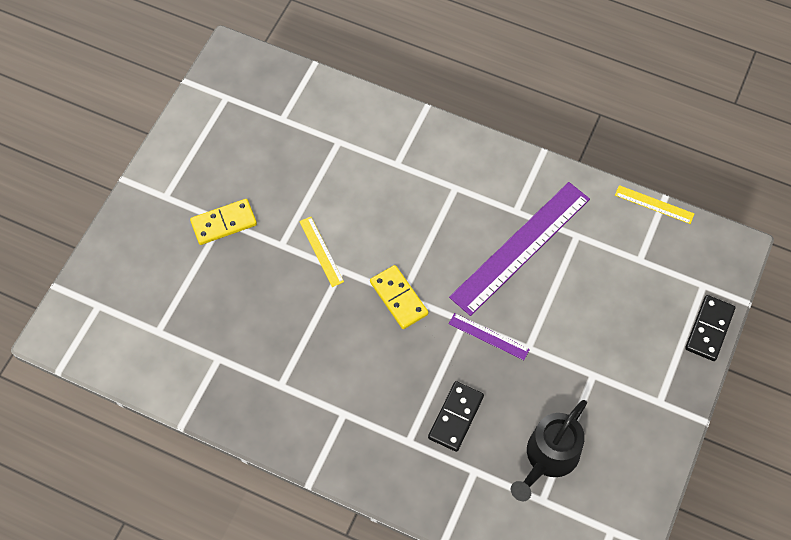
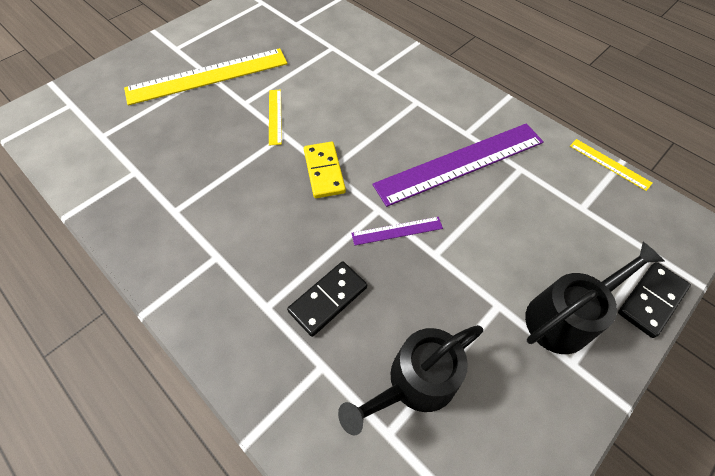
camera: 20 degrees right, 5 degrees down
(224, 223) = (208, 76): yellow domino -> yellow ruler
(488, 336) = (397, 231): purple ruler -> purple ruler turned 60 degrees counterclockwise
(646, 366) = (565, 317): none -> black watering can

